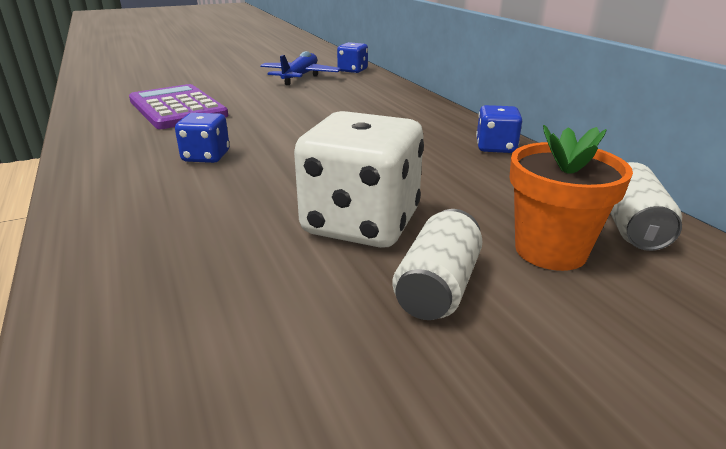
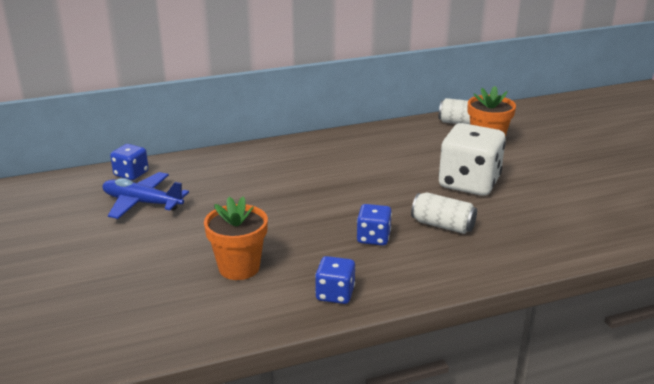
camera: 85 degrees left, 0 degrees up
(177, 108) = (239, 268): purple calculator -> orange flower pot
(437, 287) = (521, 169): white can -> white can (442, 225)
(495, 147) = (363, 137): blue dice -> blue dice (335, 294)

